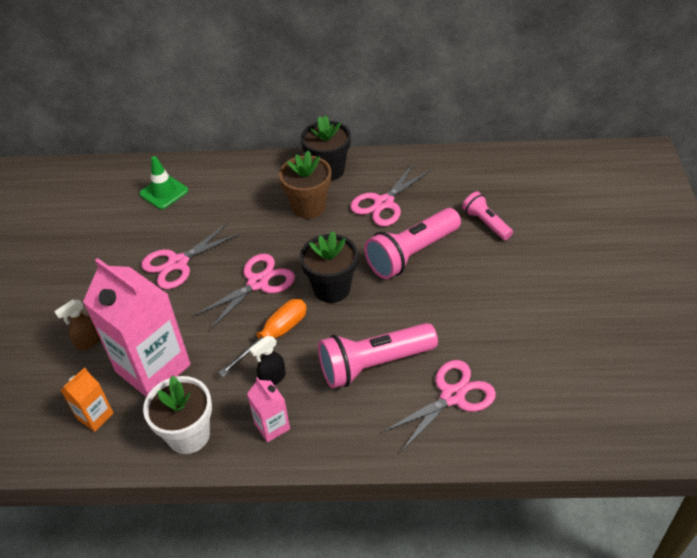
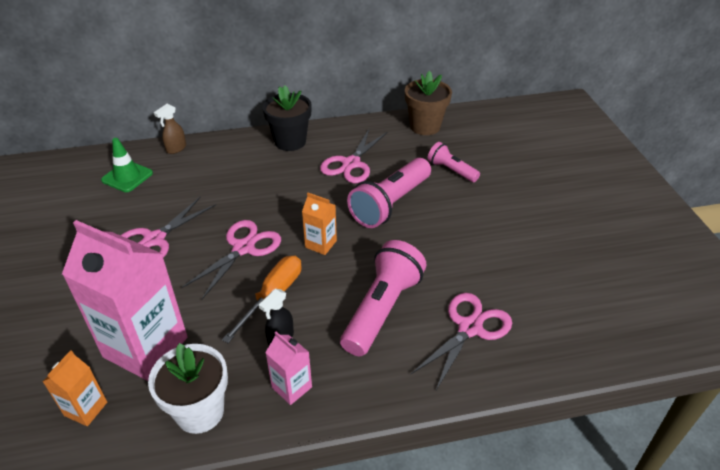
camera: 15 degrees left, 5 degrees down
(88, 342) = (65, 330): brown spray bottle -> brown spray bottle (176, 149)
(309, 206) = (279, 174): brown flower pot -> brown flower pot (425, 126)
(332, 288) = (321, 244): black flower pot -> orange carton
(373, 364) = (382, 309): pink flashlight -> pink flashlight turned 150 degrees clockwise

